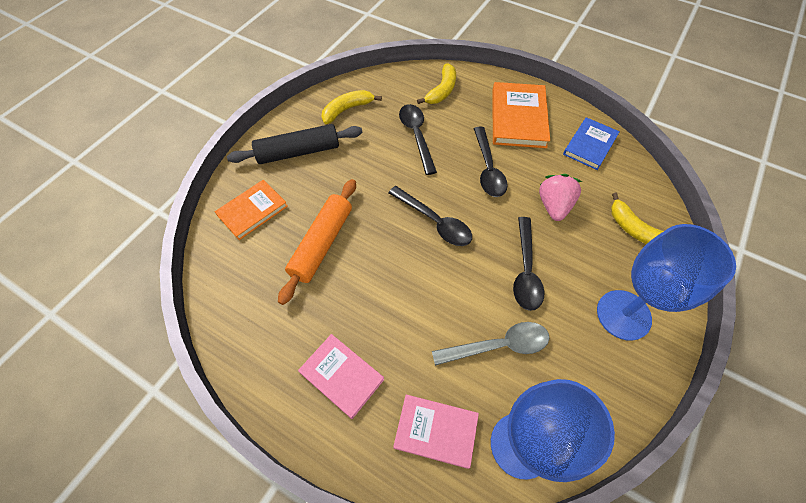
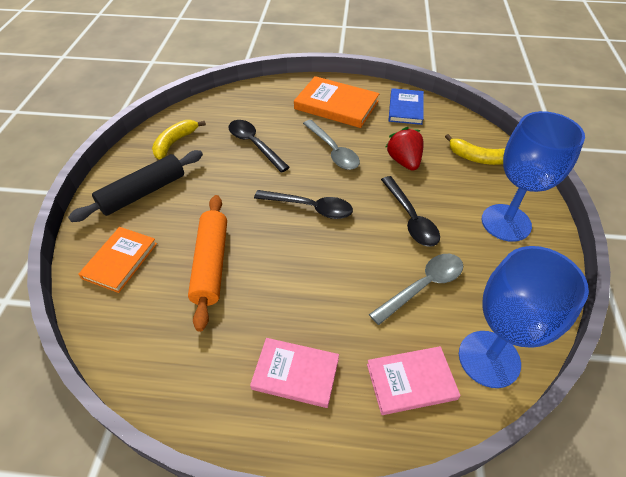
camera: 25 degrees left, 10 degrees down
(442, 91) = (257, 103): yellow banana -> none
(488, 169) = (333, 151): black spoon -> grey spoon
(518, 118) = (336, 105): orange book -> orange book turned 45 degrees counterclockwise
(554, 206) = (404, 161): pink strawberry -> red strawberry

